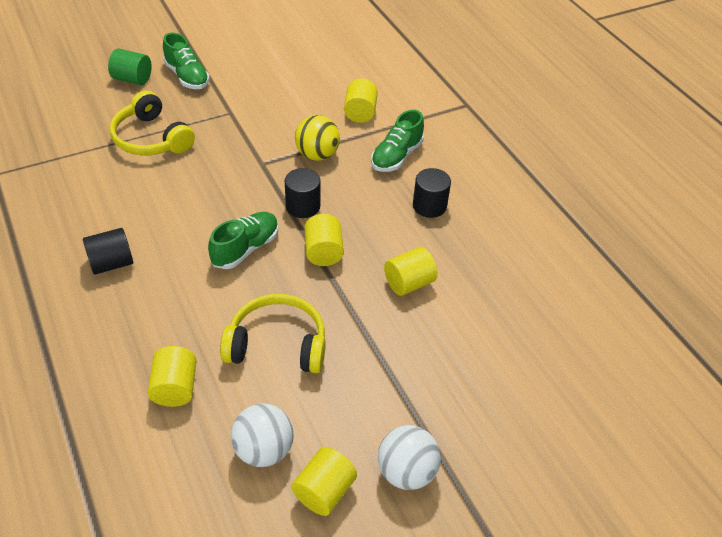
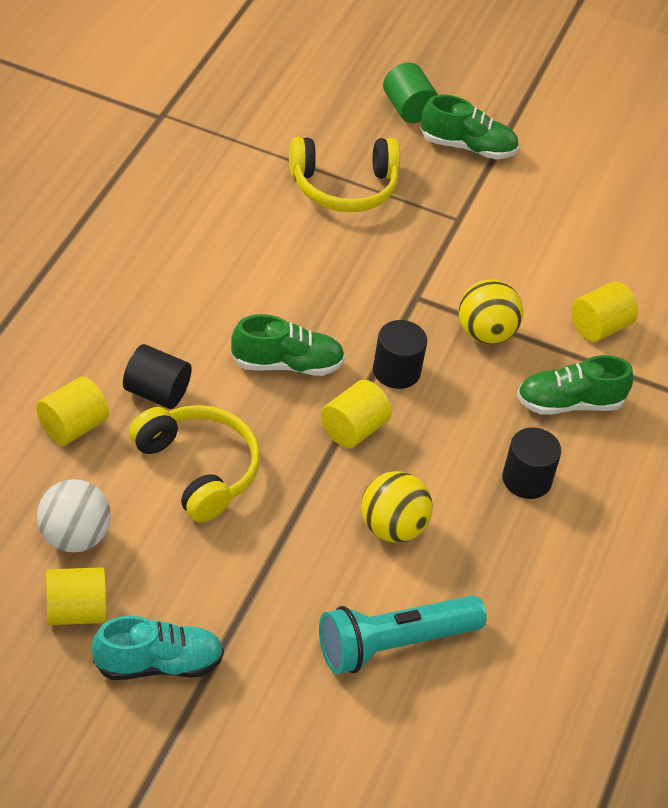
camera: 45 degrees right, 0 degrees up
(111, 263) = (157, 278): black cylinder -> black cylinder (156, 392)
(151, 138) = (344, 187): yellow headphones -> yellow headphones turned 105 degrees counterclockwise
(187, 77) = (467, 147): green shoe -> green shoe turned 90 degrees counterclockwise
(406, 472) = (158, 664): white ball -> turquoise shoe
(409, 283) = (392, 528): yellow cylinder -> yellow ball
(490, 339) = (394, 644): none -> turquoise flashlight

